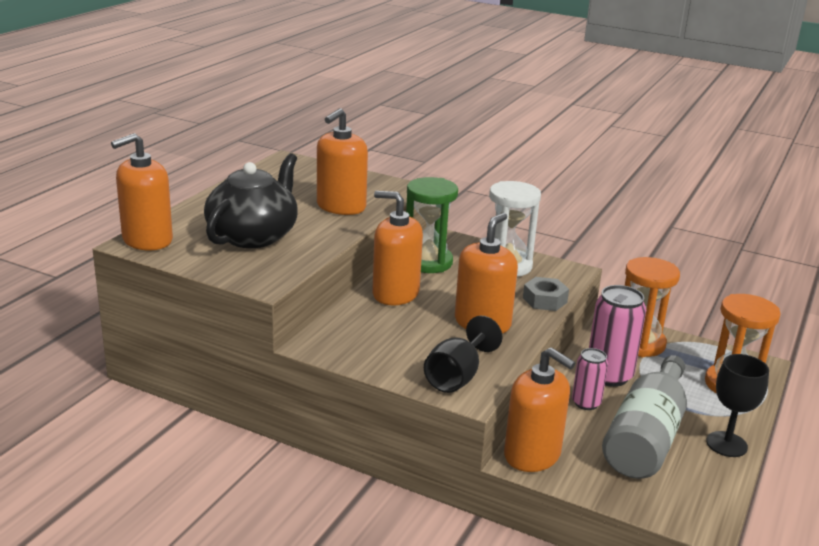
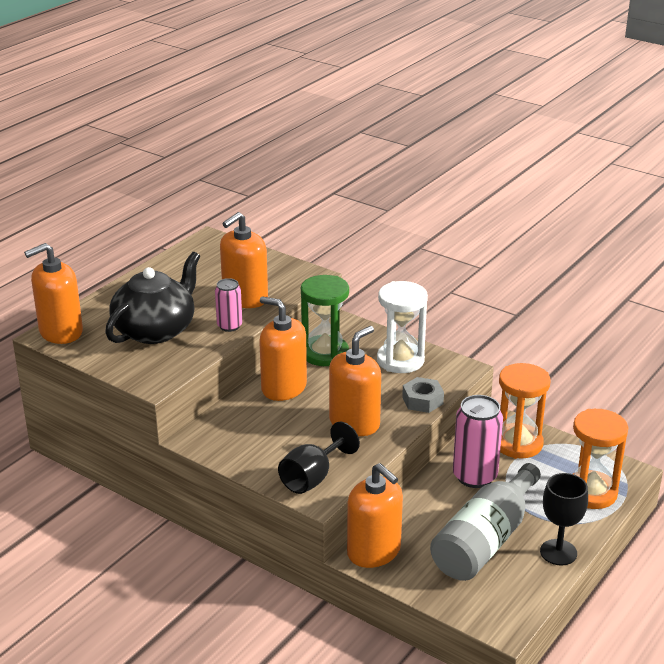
camera: 10 degrees right, 5 degrees up
(586, 403) = (442, 503): pink can -> pink can (229, 326)

